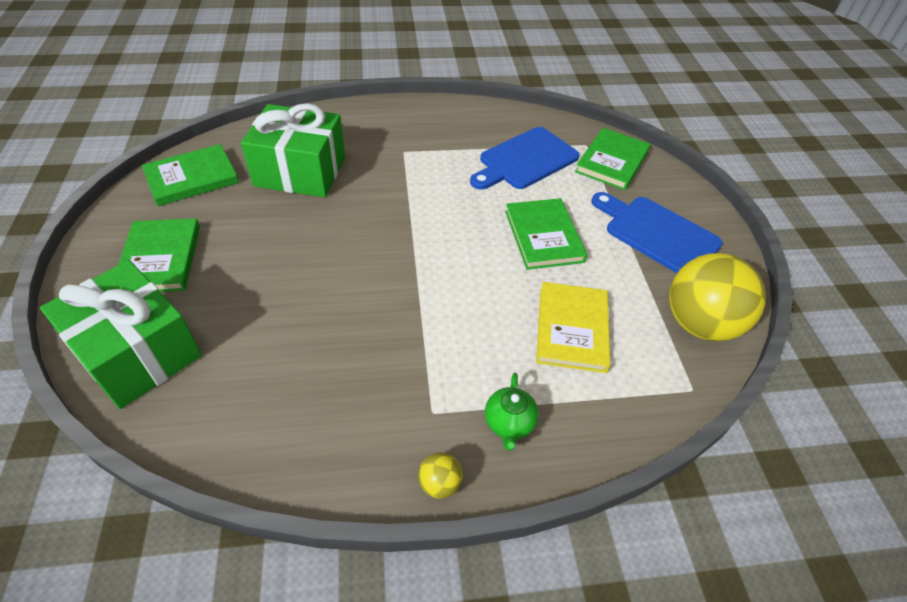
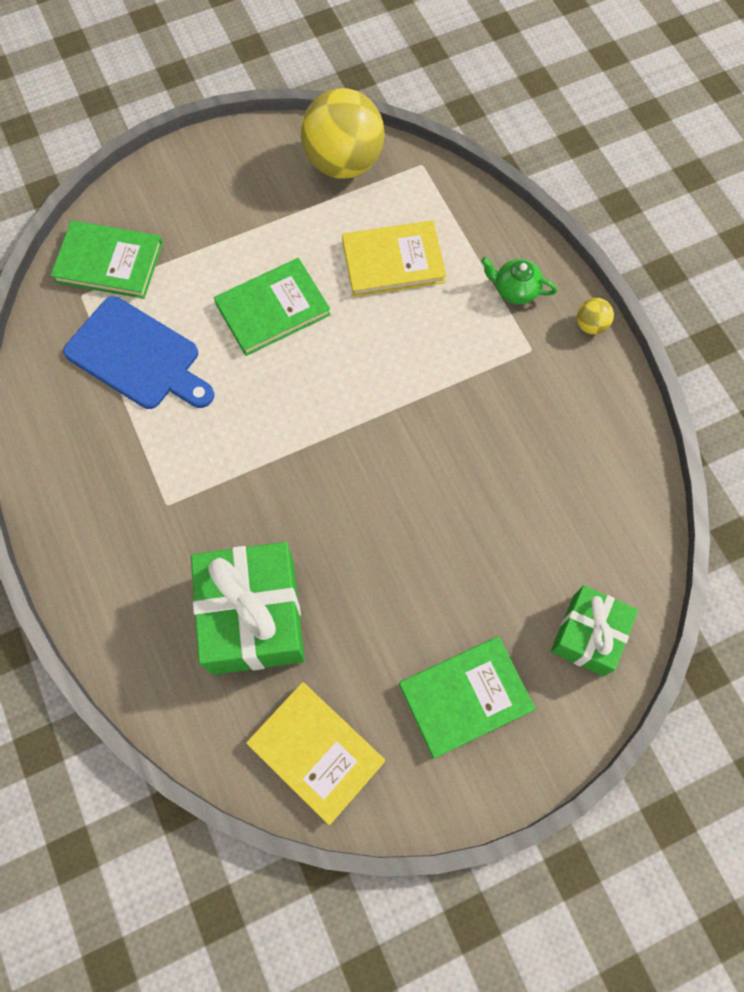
camera: 105 degrees left, 20 degrees up
(137, 352) = (588, 635): green gift -> green gift, size x0.61
(192, 178) = (316, 752): green book -> yellow book
(509, 423) = (515, 290): green teapot -> green teapot turned 150 degrees counterclockwise
(657, 234) = (228, 205): blue cutting board -> none

